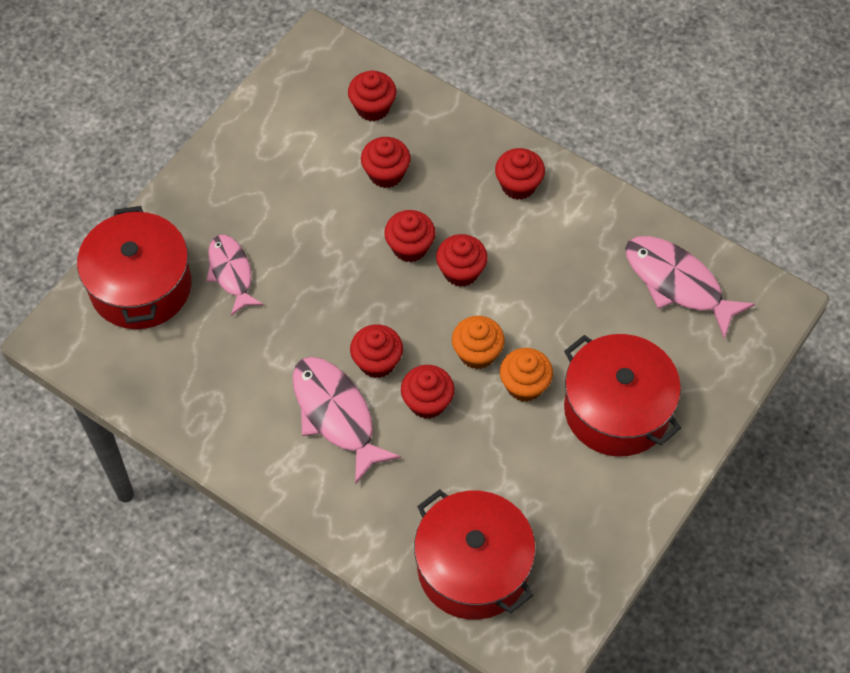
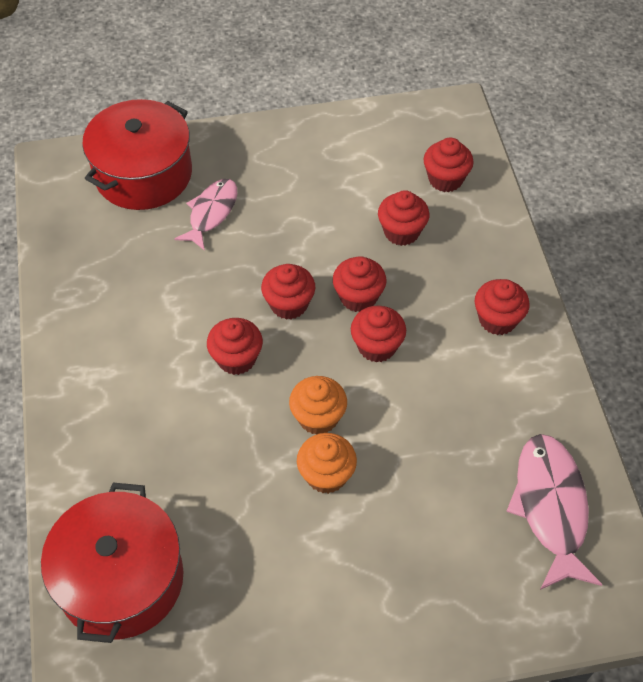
camera: 45 degrees right, 5 degrees down
(336, 415) = (162, 371): pink fish -> none
(427, 402) = (237, 420): red cupcake -> red cupcake (289, 304)
(617, 409) = (380, 563): red pot -> none

